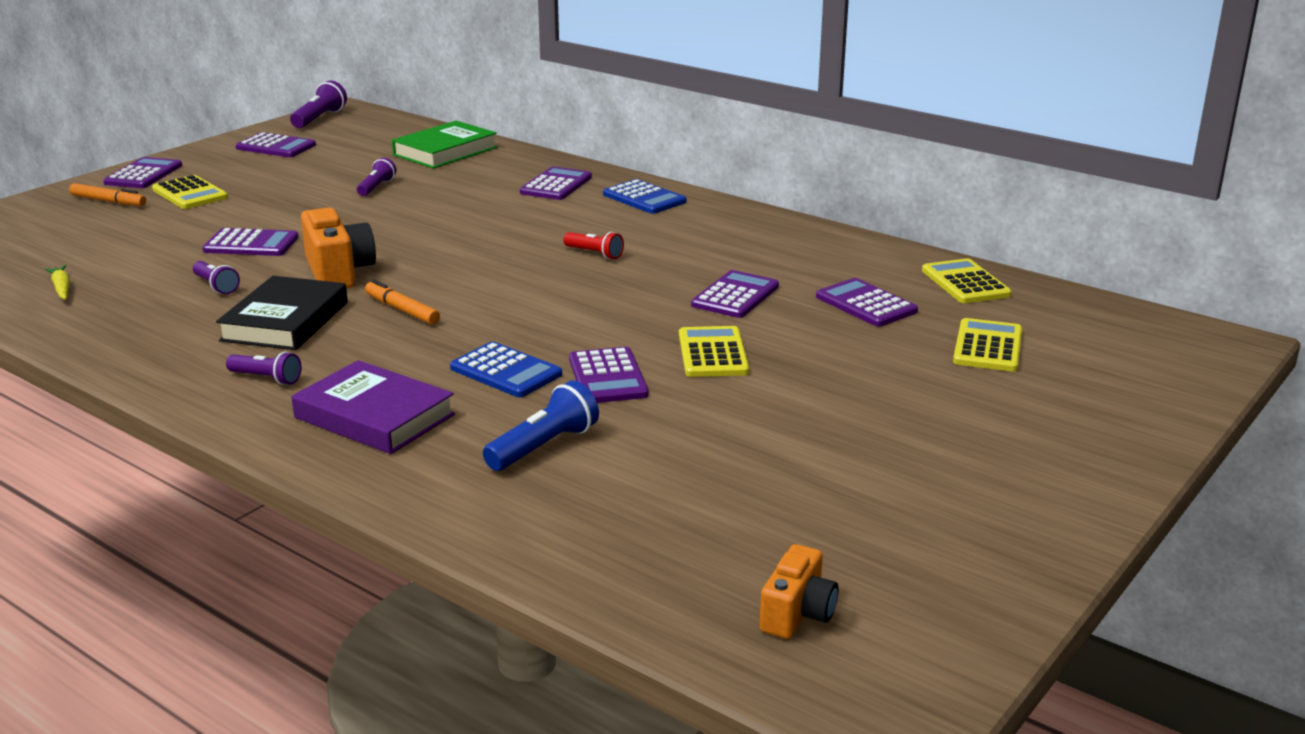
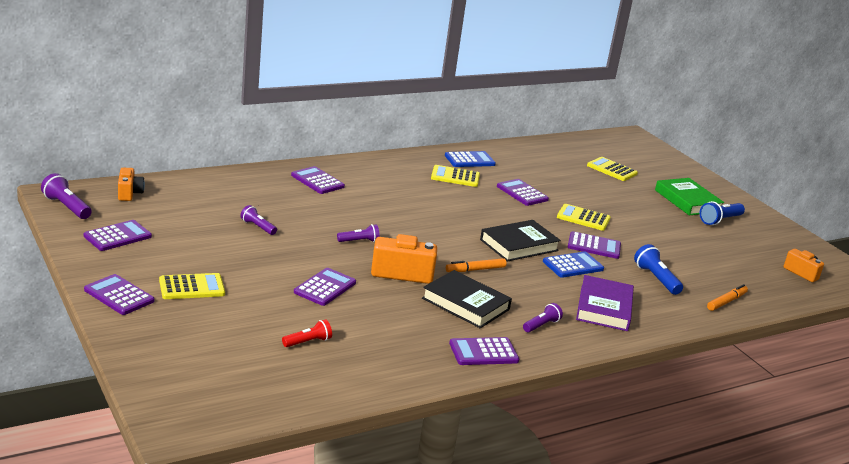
camera: 70 degrees left, 0 degrees up
(62, 288) = (346, 365): yellow carrot -> none
(108, 201) = (171, 320): orange marker -> orange marker (726, 302)
(216, 286) = (390, 313): purple flashlight -> purple flashlight (359, 241)
(374, 416) = (604, 308): purple book -> purple book turned 45 degrees counterclockwise
(386, 129) = (129, 193): none -> orange camera
(445, 151) = (210, 190): green book -> green book (687, 201)
(528, 323) = (519, 245): none -> black book
(594, 254) = (438, 204): red flashlight -> red flashlight (308, 342)
(644, 198) = (366, 168): blue calculator -> blue calculator (469, 160)
(866, 304) = (552, 173): purple calculator -> purple calculator (483, 352)
(933, 482) = (720, 220): none -> blue flashlight
(965, 283) = (544, 149): yellow calculator -> yellow calculator (455, 177)

